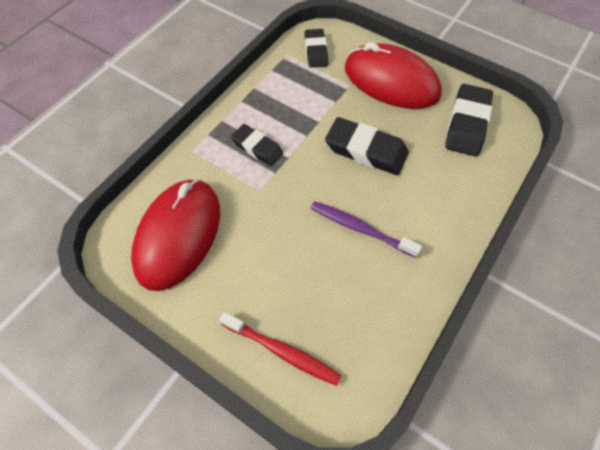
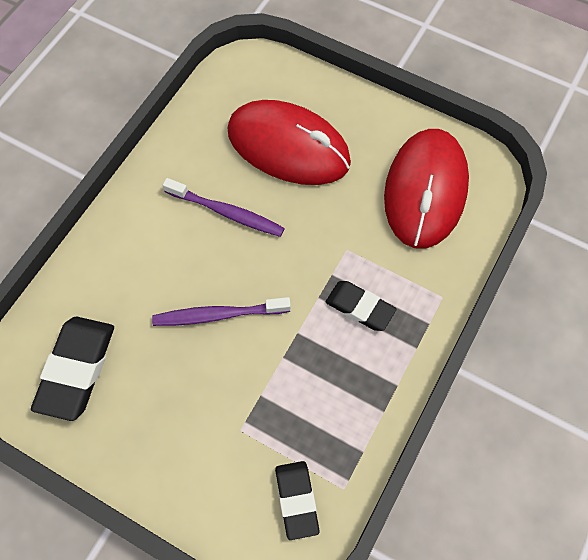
camera: 175 degrees right, 5 degrees up
(282, 351) = (298, 96): red toothbrush -> none
(366, 150) = (218, 315): black eraser -> purple toothbrush
(391, 81) = (177, 442): red mouse -> red mouse (288, 147)

